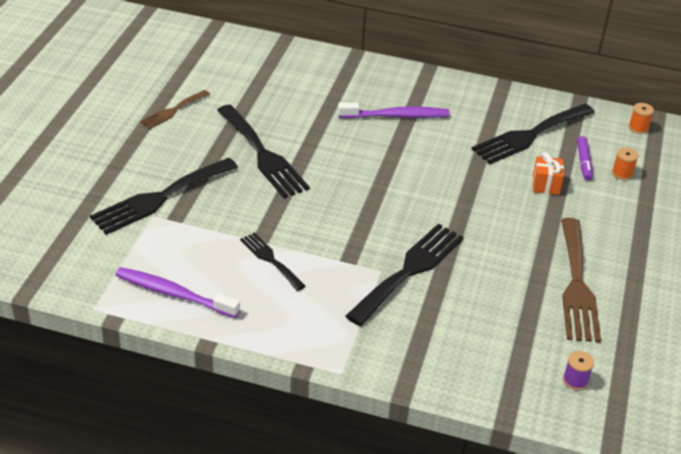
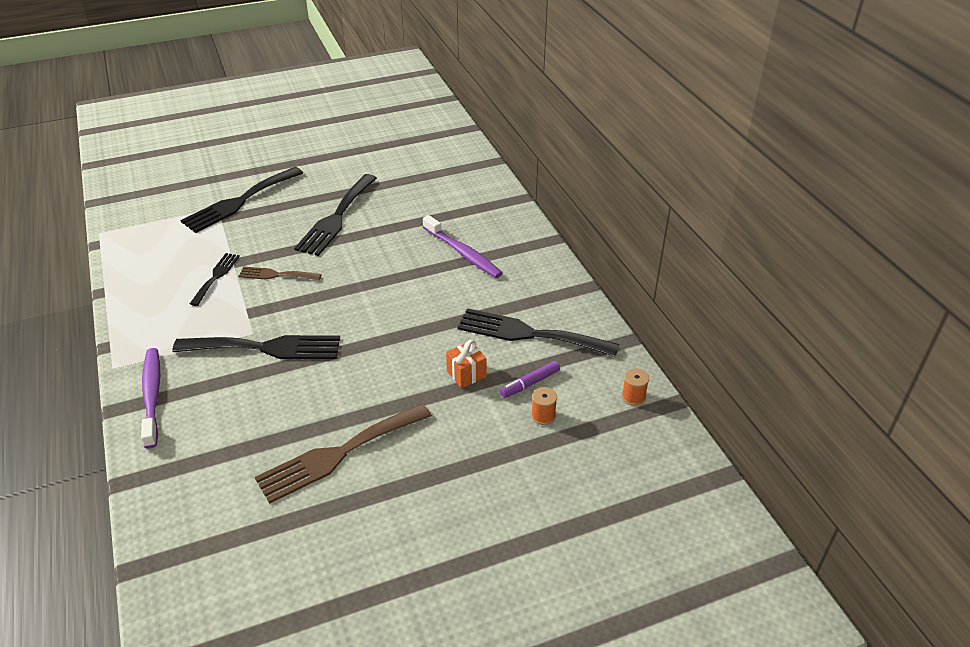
camera: 55 degrees right, 0 degrees up
(160, 198) = (239, 202): black fork -> black fork turned 60 degrees counterclockwise
(173, 111) = (343, 161): brown fork -> brown fork (276, 275)
(174, 294) = (141, 255): purple toothbrush -> purple toothbrush (152, 396)
(575, 380) = (202, 508): purple spool -> none

